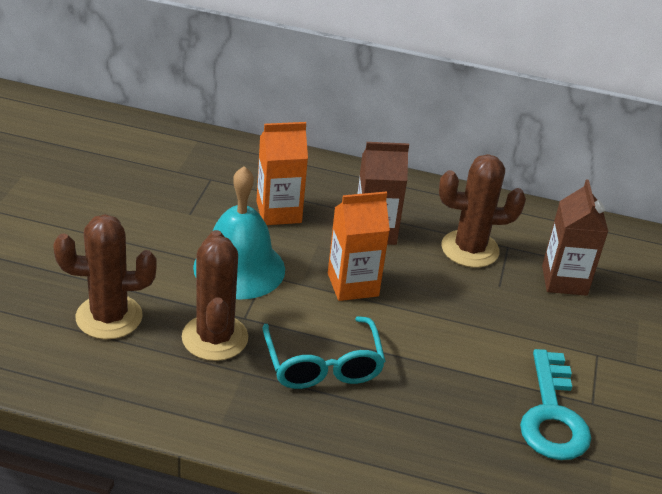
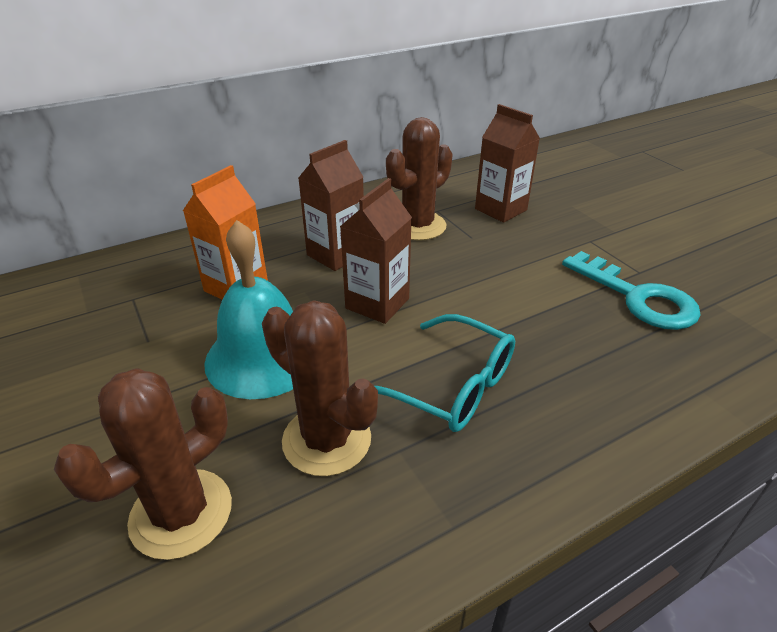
camera: 40 degrees left, 0 degrees up
(353, 285) = (377, 303): orange carton -> brown carton

